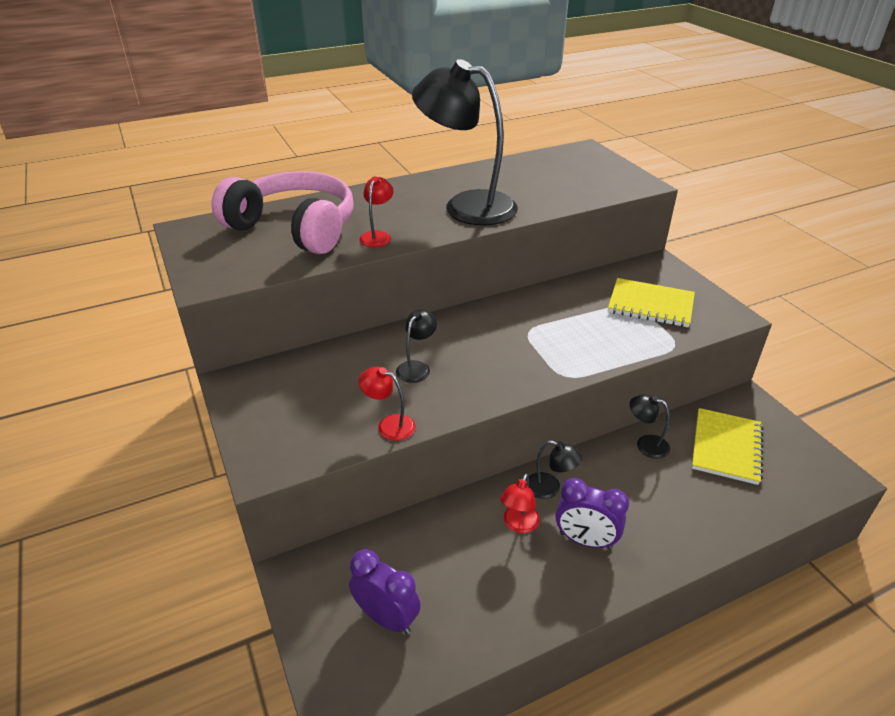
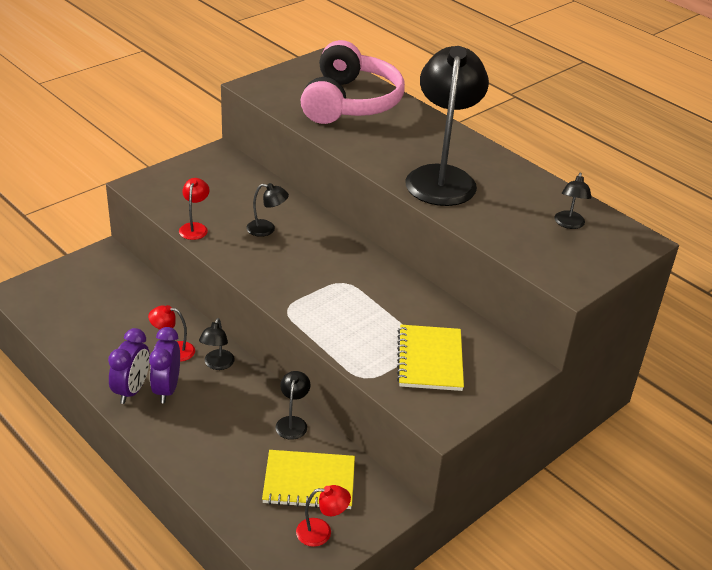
camera: 70 degrees right, 0 degrees up
(377, 236) = (358, 141): red lamp -> red lamp (321, 532)
(386, 618) = (79, 299): purple clock -> purple clock (132, 390)
(558, 168) = (569, 224): none -> black lamp

